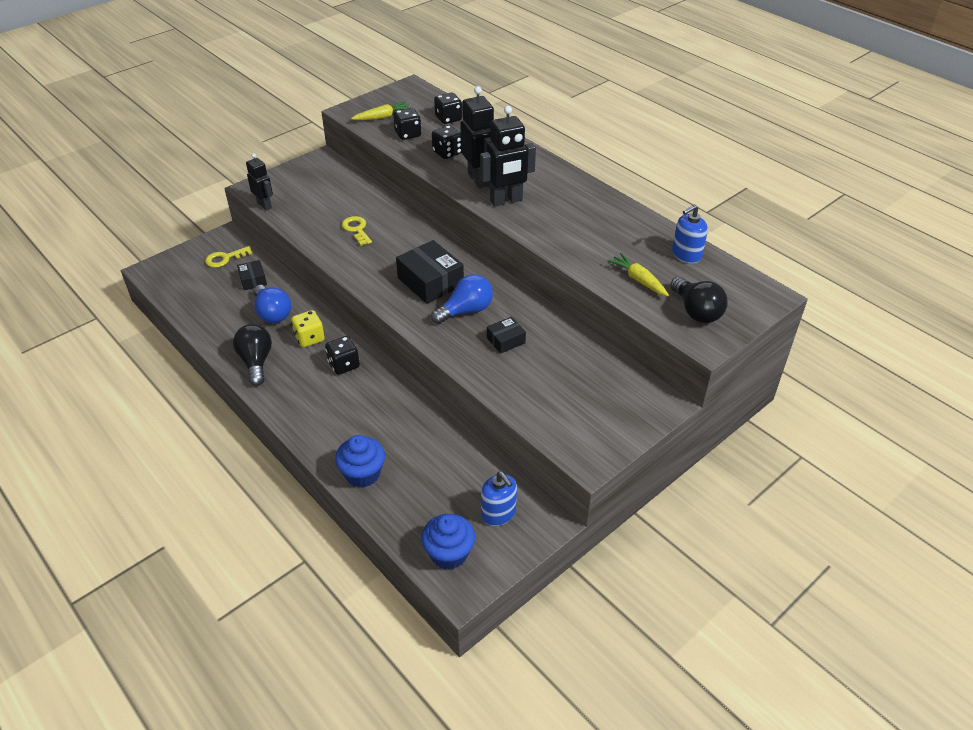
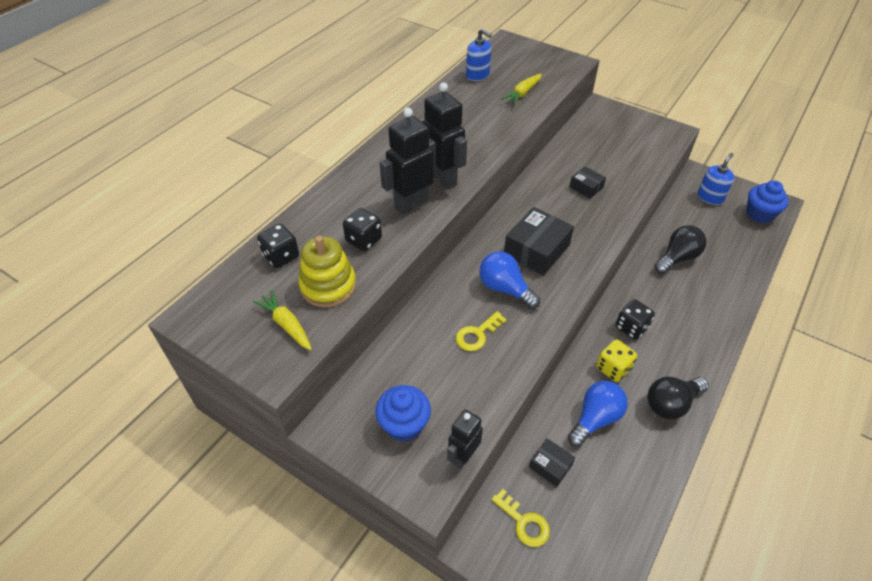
camera: 105 degrees left, 5 degrees up
(253, 280) = (550, 466): black box -> black box turned 75 degrees clockwise
(362, 474) = (734, 277): blue cupcake -> blue cupcake (404, 425)
(408, 134) = (328, 286): black dice -> yellow stacking toy
(466, 311) = (564, 217): blue light bulb -> blue light bulb (505, 289)
(696, 311) = (543, 67): black light bulb -> black light bulb (677, 258)

